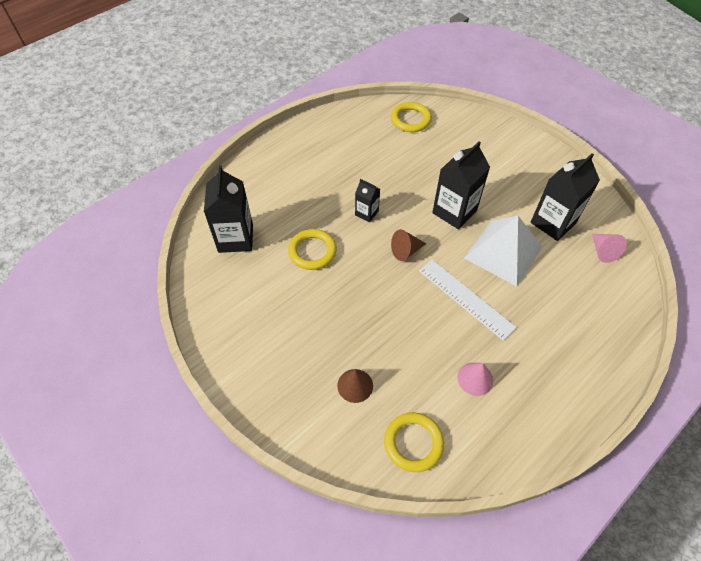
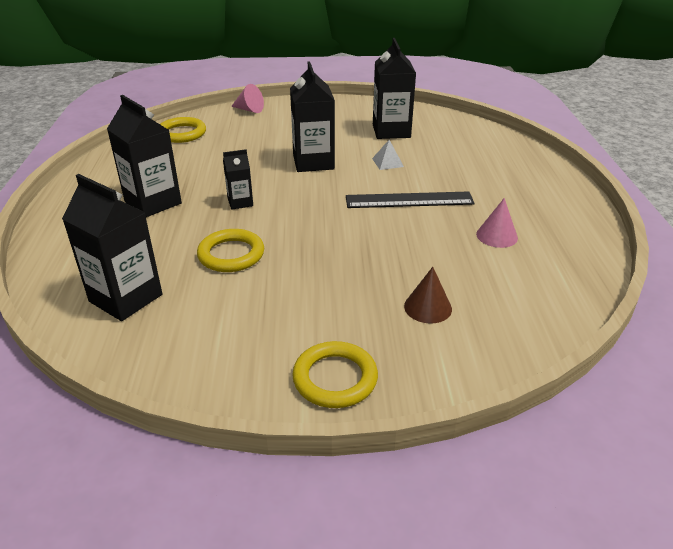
camera: 50 degrees left, 20 degrees down
(324, 174) = (153, 202): none -> black carton
(406, 251) = (316, 203): brown cone -> none
(413, 443) = (531, 303): yellow ring -> yellow ring (335, 378)
(465, 298) = (409, 200): white ruler -> black ruler
(503, 252) = (387, 162): white pyramid -> white pyramid, size x0.40
(603, 251) = (445, 127): pink cone -> pink cone (249, 110)

